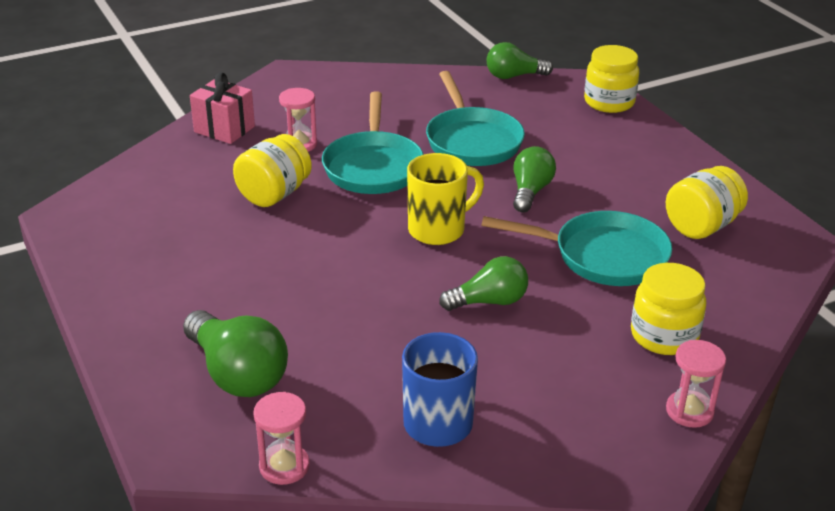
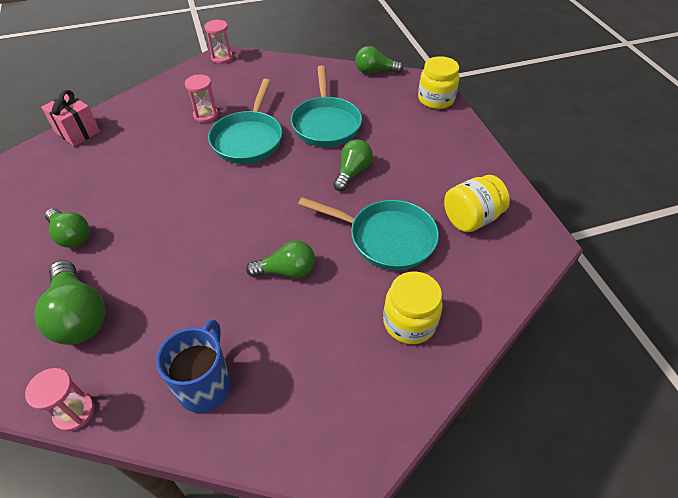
camera: 10 degrees right, 15 degrees up
(180, 293) = (71, 236): none -> green light bulb
(224, 129) = (161, 98): pink gift -> pink gift (77, 132)
(274, 194) = (171, 156): yellow jar -> none
(438, 229) = (274, 199): yellow mug -> none
(689, 411) = (406, 404): pink hourglass -> pink hourglass (222, 58)

